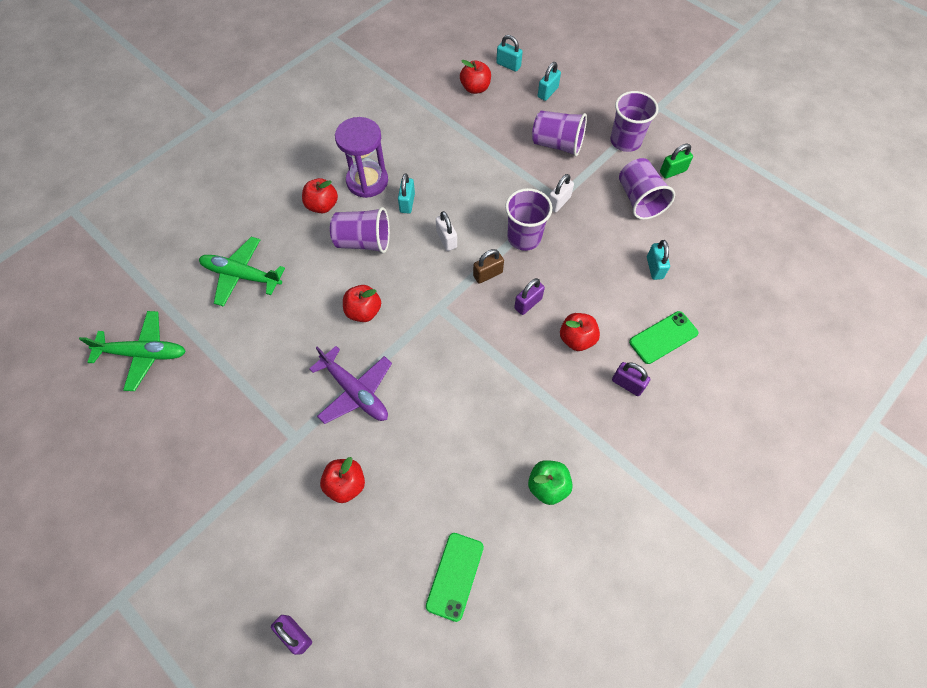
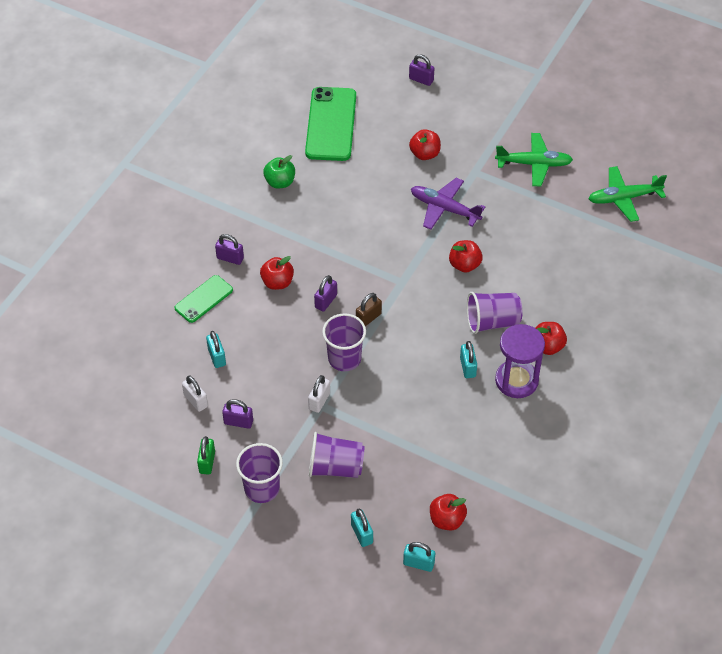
camera: 165 degrees right, 10 degrees down
(242, 275) = (584, 270): green plane -> green plane (533, 164)
(446, 239) = (416, 340): white padlock -> white padlock (196, 400)
(455, 576) = (331, 124): green phone -> green phone, size x1.77
(547, 92) = (362, 534): turquoise padlock -> turquoise padlock turned 45 degrees counterclockwise
(639, 200) = (238, 422): purple cup -> purple padlock
(672, 171) = (207, 462): green padlock -> green padlock turned 45 degrees counterclockwise

